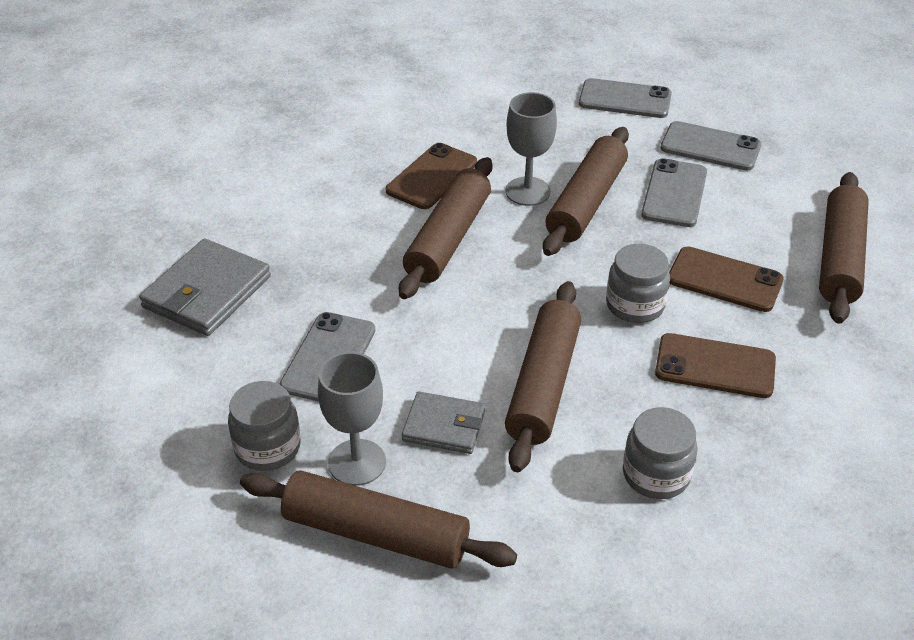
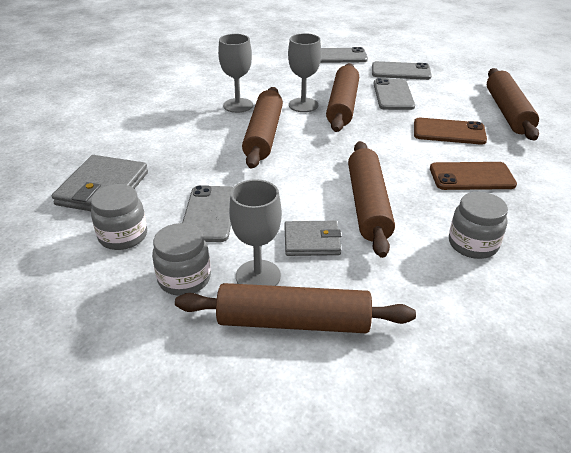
camera: 15 degrees left, 5 degrees down
(432, 176) = (238, 105): brown phone -> grey goblet
(635, 305) = (402, 152): grey jar -> grey jar (123, 236)

